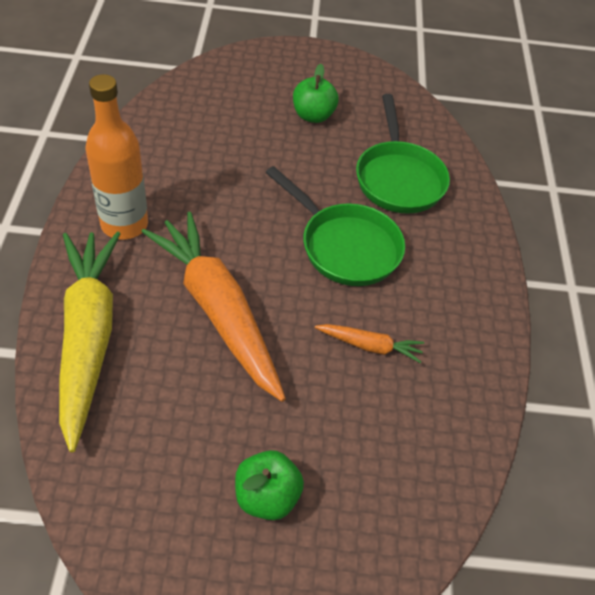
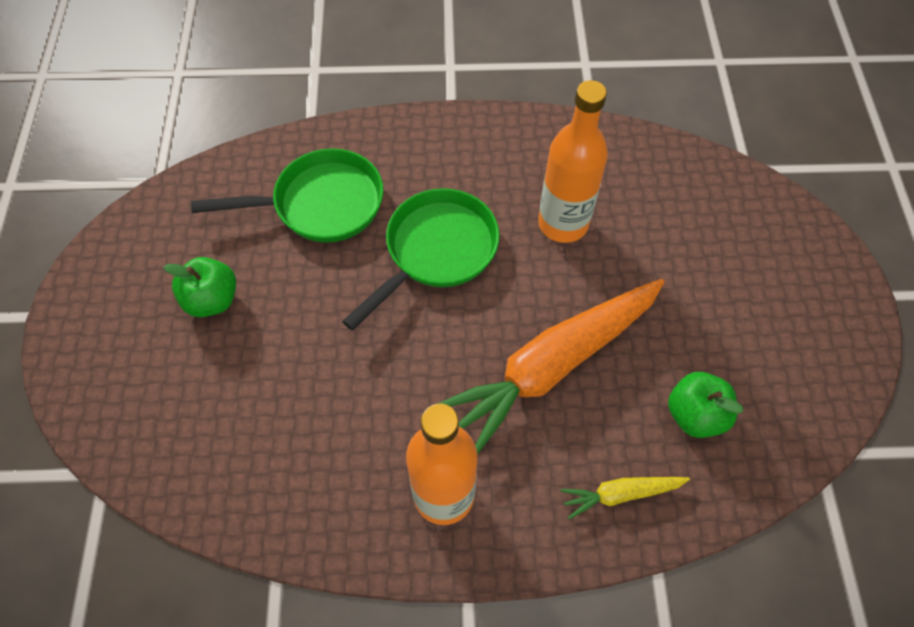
camera: 90 degrees left, 10 degrees up
(88, 337) = (620, 494): yellow carrot -> yellow carrot, size x0.44
(267, 496) = (744, 295): green apple -> green apple (695, 415)
(370, 346) = (563, 223): orange carrot -> orange bottle

